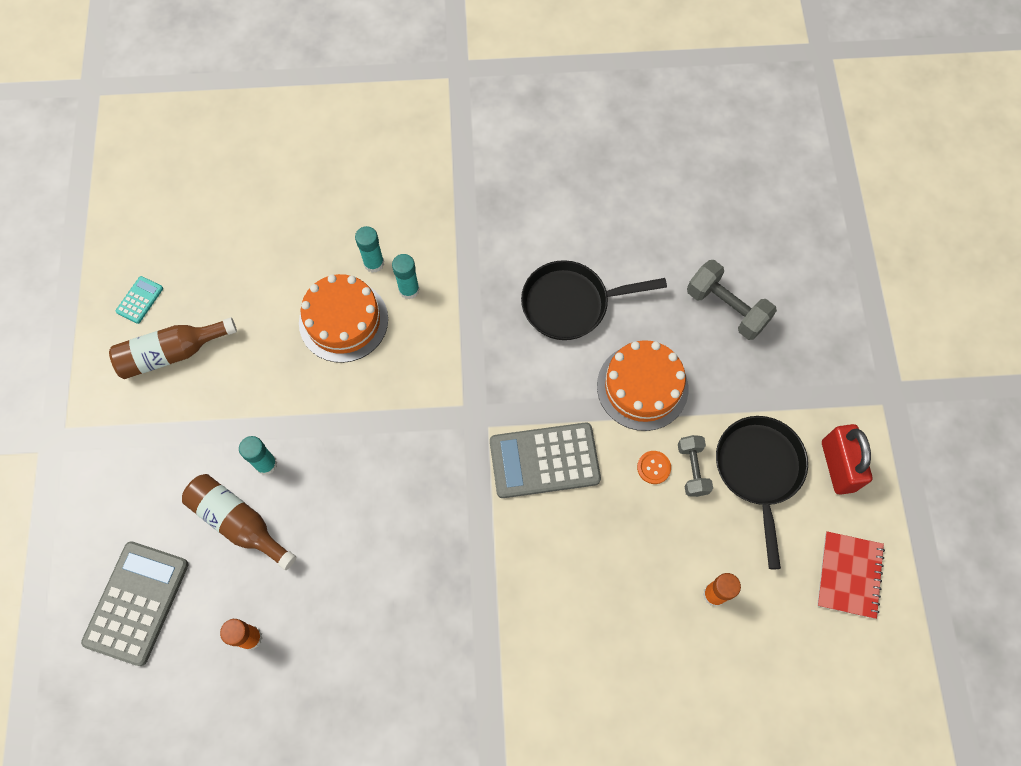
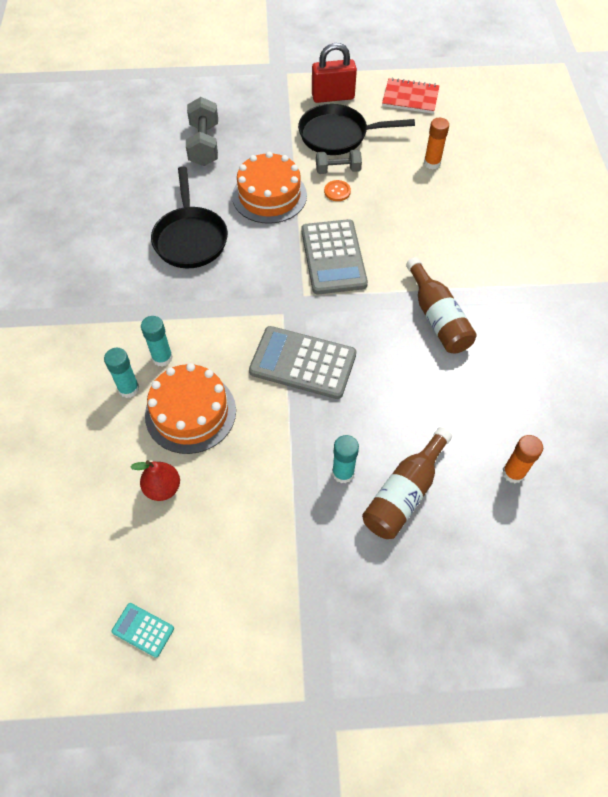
camera: 90 degrees left, 10 degrees down
(137, 603) = (496, 585): grey calculator -> grey calculator (303, 363)
(172, 353) = (215, 583): brown bottle -> brown bottle (437, 318)
(265, 303) = (163, 488): none -> red pear
(726, 308) = (204, 145): grey dumbbell -> grey dumbbell turned 45 degrees counterclockwise

